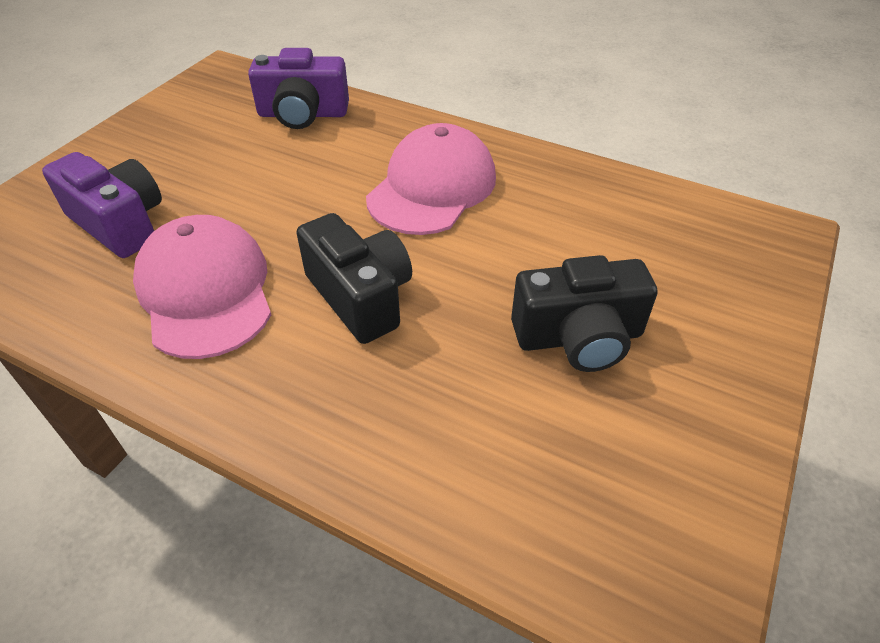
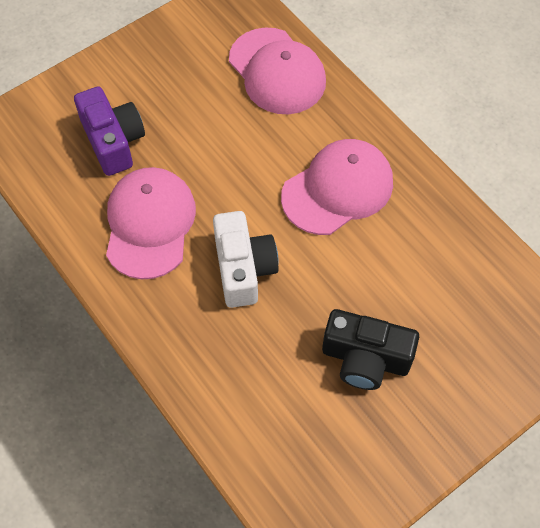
camera: 25 degrees right, 15 degrees up
(303, 114) = (277, 71): purple camera -> pink cap
(360, 297) = (243, 268): black camera -> white camera

